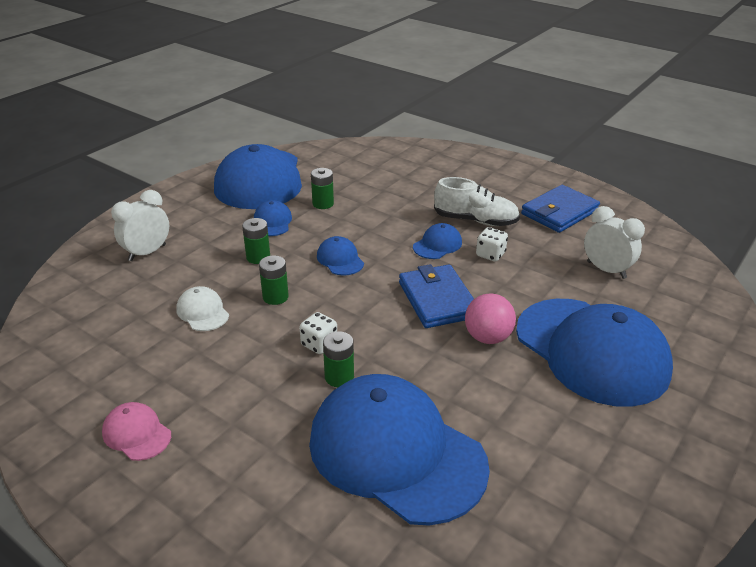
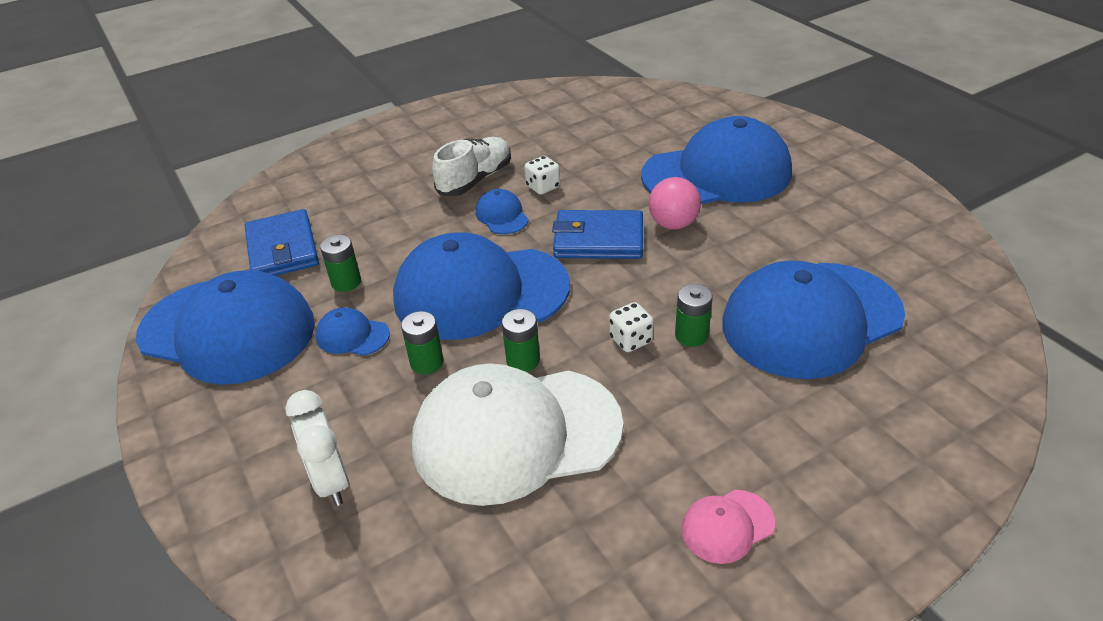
camera: 65 degrees left, 5 degrees up
(202, 312) = (516, 434): white cap -> white cap, size x2.44
(340, 259) = (480, 292): blue cap -> blue cap, size x2.44
(559, 212) = (500, 127): blue wallet -> blue wallet (282, 249)
(606, 270) = (609, 132): white clock -> none

